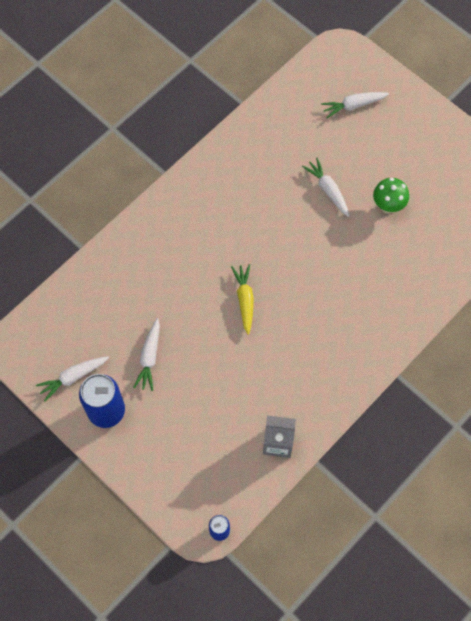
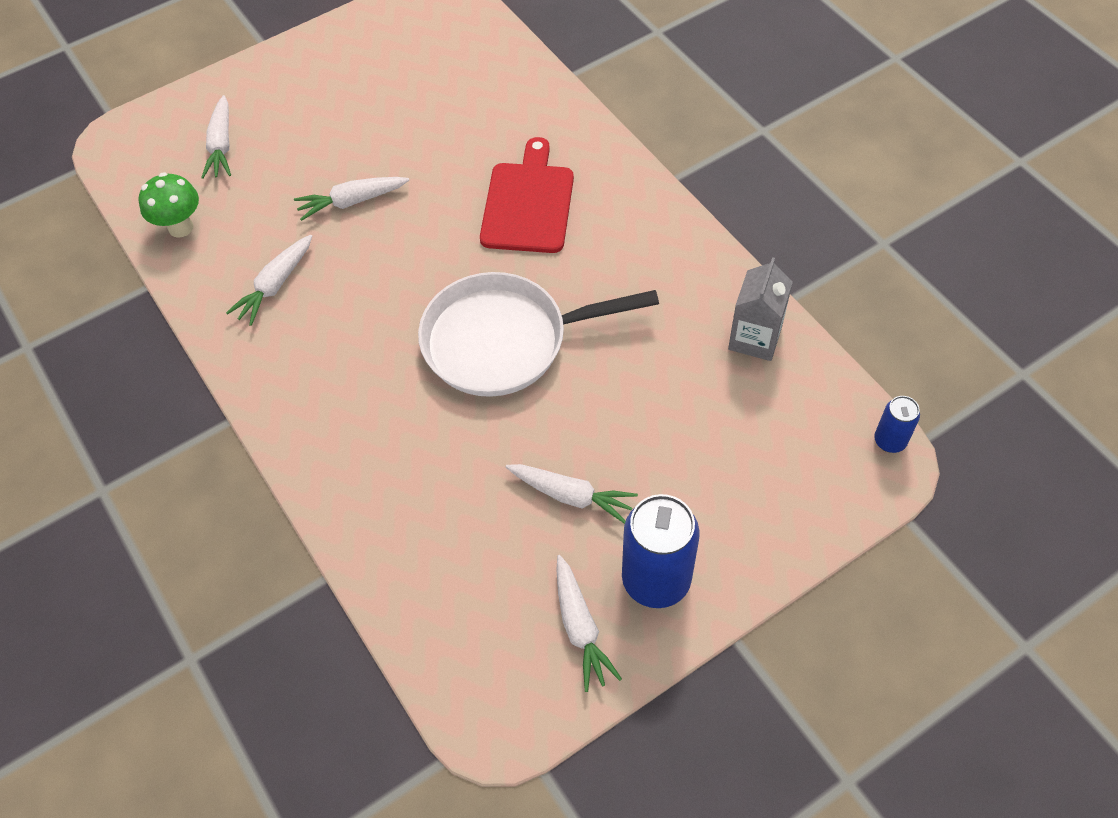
camera: 75 degrees left, 10 degrees down
(244, 300) = (504, 341): yellow carrot -> white pan
(256, 168) = (275, 285): none -> white carrot
(352, 290) = (528, 203): none -> red cutting board
(388, 206) = (406, 137): green mushroom -> green mushroom (180, 227)

